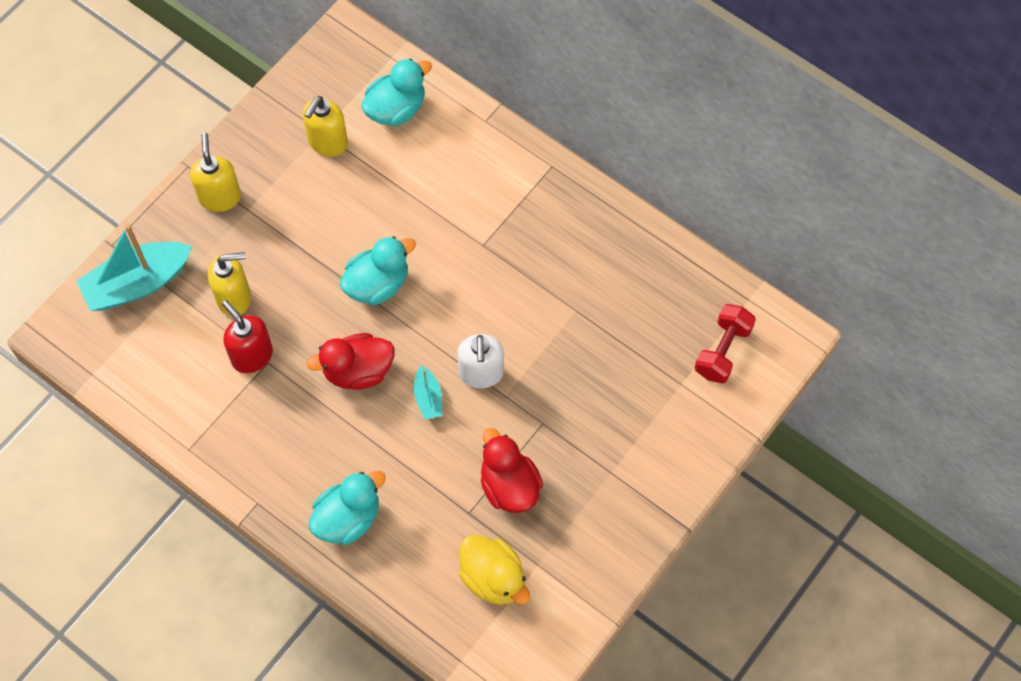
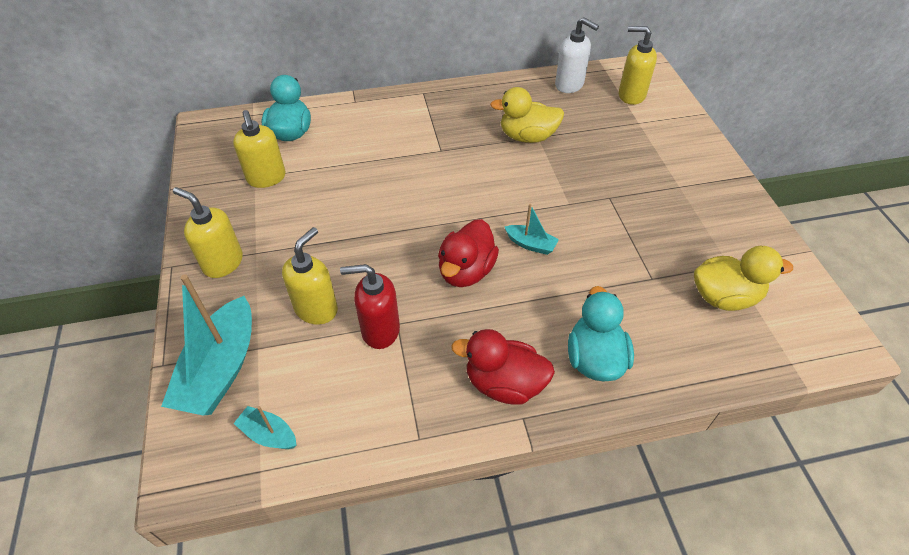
camera: 50 degrees left, 15 degrees down
(118, 357) = (269, 434): none -> turquoise boat
(377, 284) = (407, 217): turquoise duck -> none
(481, 373) = (539, 205): white soap dispenser -> white soap dispenser (569, 85)
(509, 486) = (647, 242): red duck -> red duck (504, 383)
(567, 302) = (527, 137): none -> yellow duck
(722, 351) = (631, 95): red dumbbell -> yellow soap dispenser

